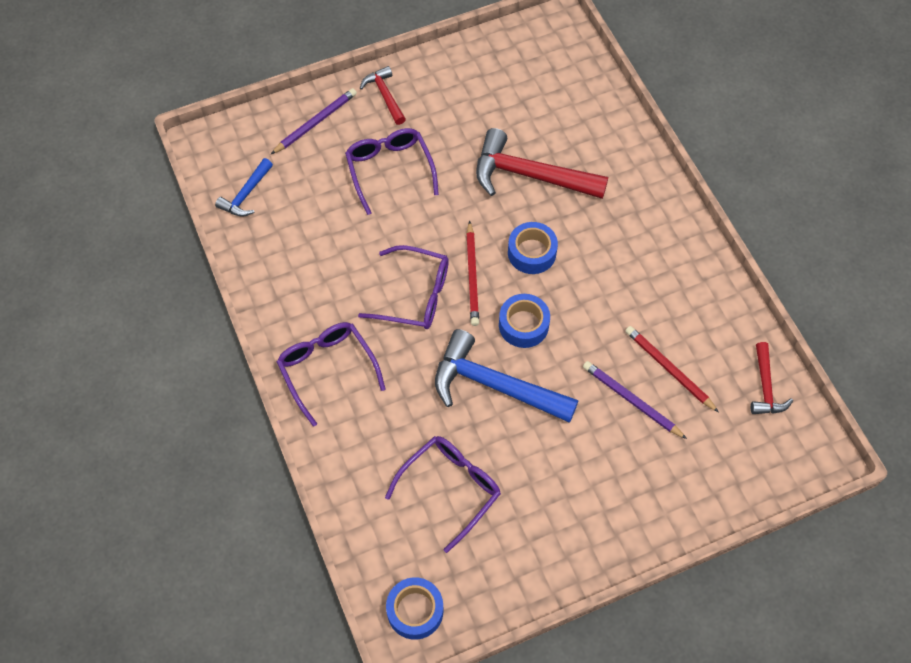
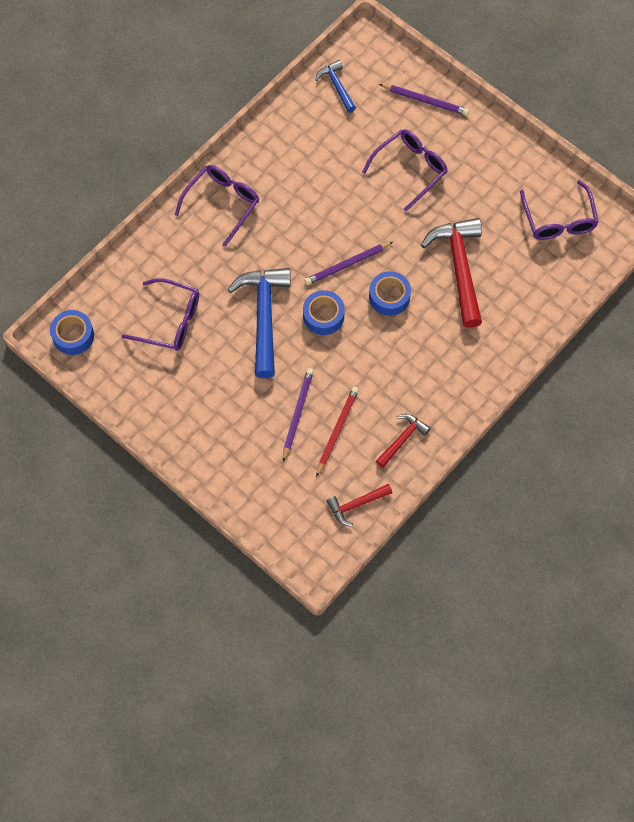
camera: 65 degrees right, 5 degrees up
(246, 195) = (336, 86): blue hammer -> blue hammer turned 60 degrees clockwise
(384, 95) = (477, 135): red hammer -> red hammer (402, 439)
(415, 295) = (311, 233): purple glasses -> purple glasses (559, 220)
(472, 276) = (347, 264): red pencil -> purple pencil

